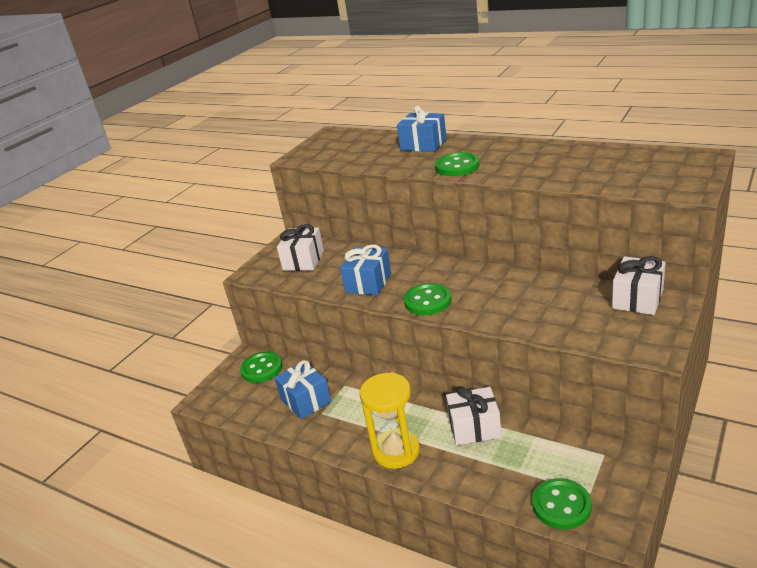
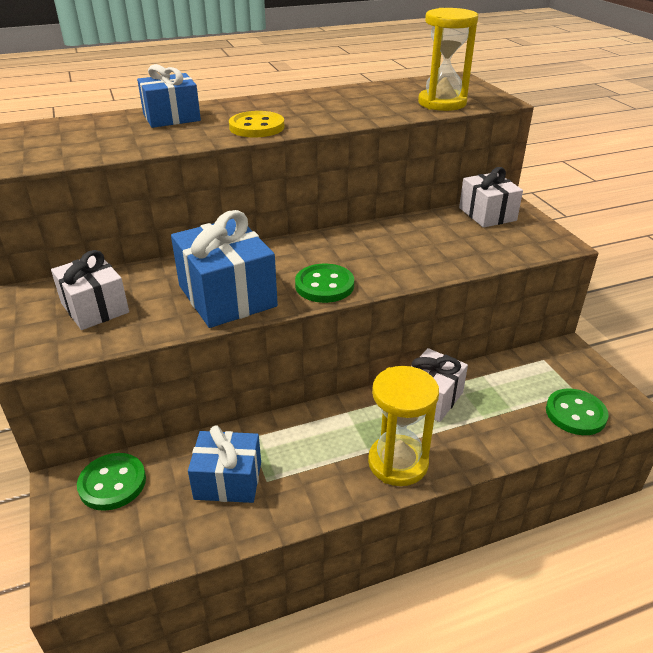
camera: 55 degrees left, 5 degrees up
(368, 283) = (227, 296): blue gift -> blue gift, size x1.50
(457, 166) = (257, 127): green button -> yellow button
(631, 180) = (442, 103): none -> yellow hourglass

